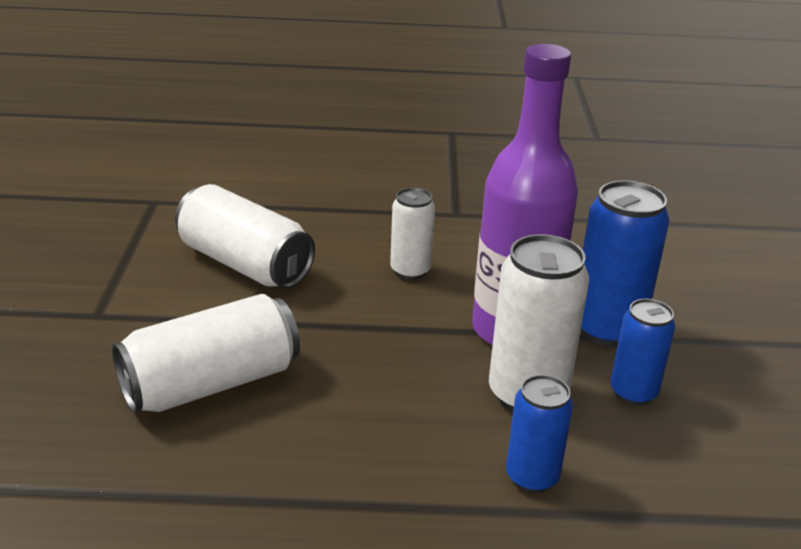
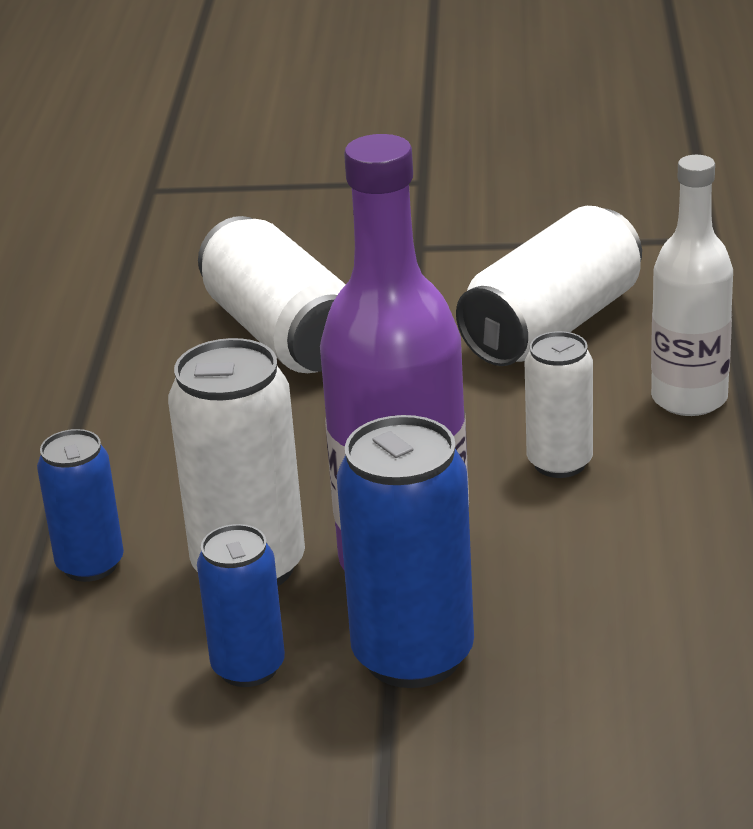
camera: 95 degrees right, 0 degrees up
(346, 225) = (689, 398): none -> white bottle

